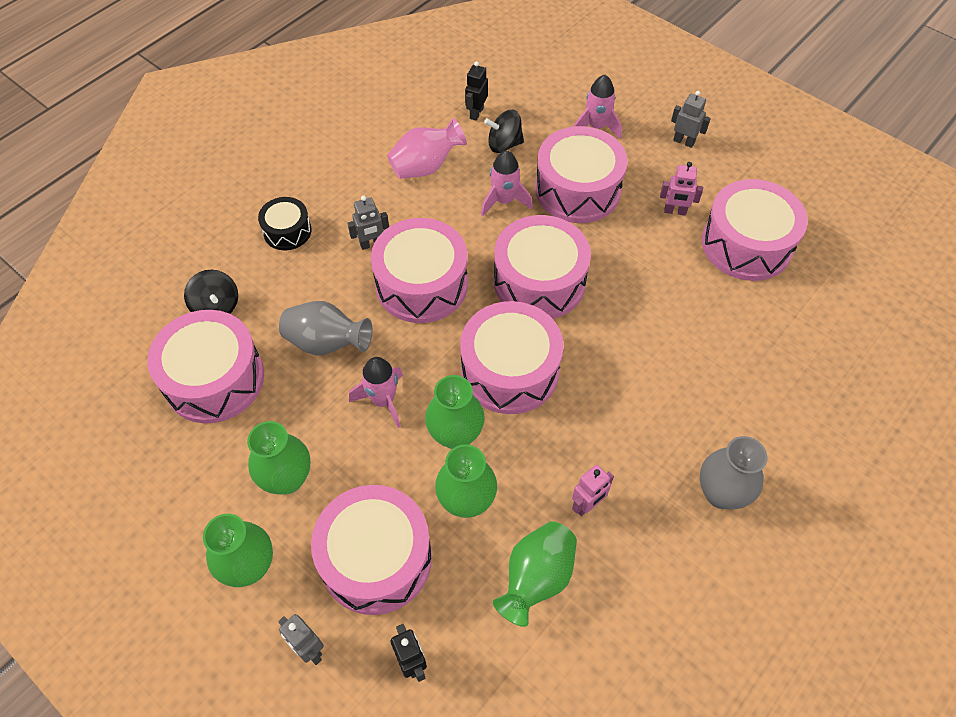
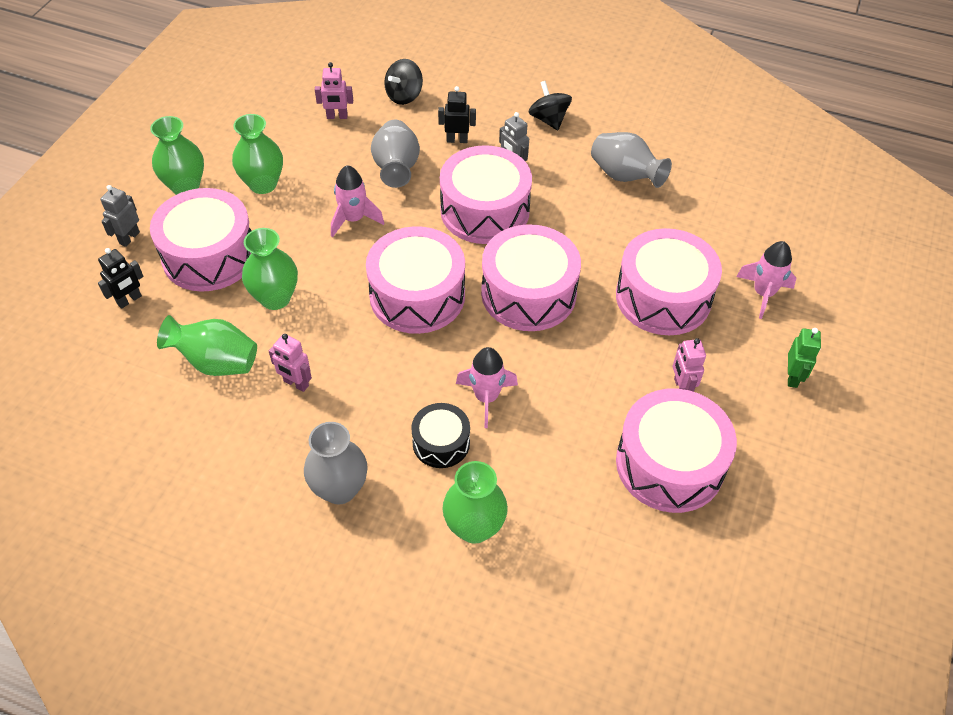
camera: 70 degrees right, 5 degrees down
(214, 379) = (337, 117): pink drum -> pink robot
(287, 231) = (500, 111): black drum -> black drum (441, 443)
(425, 167) = (624, 176): pink vase -> grey vase
(455, 435) = (336, 274): green vase -> green vase (474, 527)
(476, 113) = (718, 194): black robot -> black robot (457, 140)
(504, 144) = (689, 225): black spinning top -> black spinning top (548, 119)
(504, 201) = (615, 243): pink rocket -> pink rocket (486, 397)
(683, 141) = (792, 377): grey robot -> green robot

